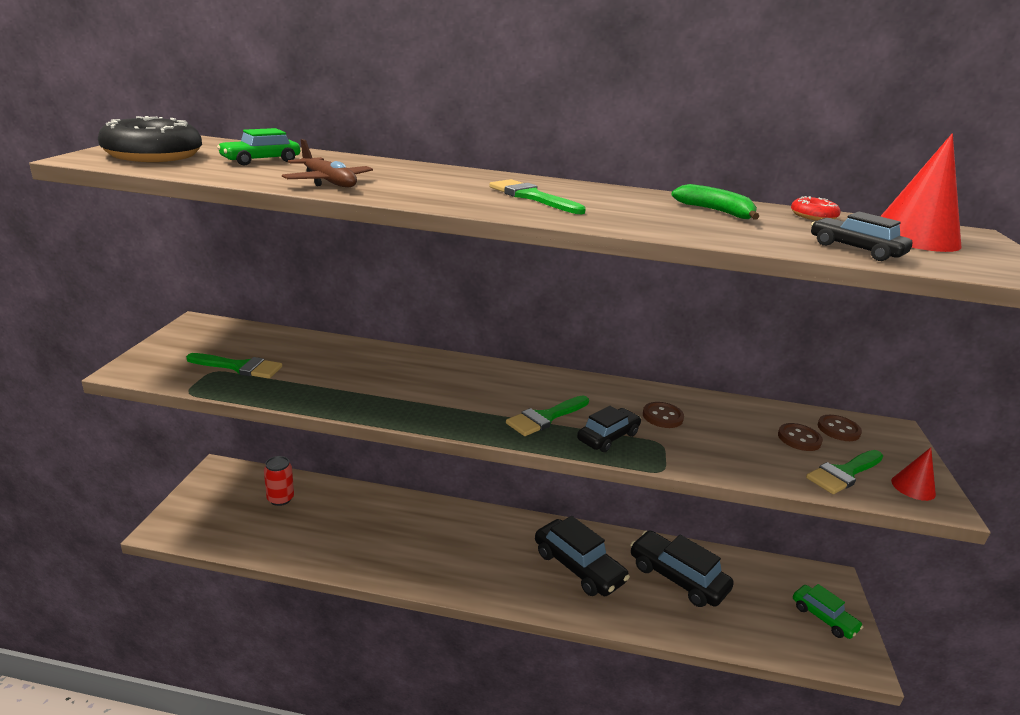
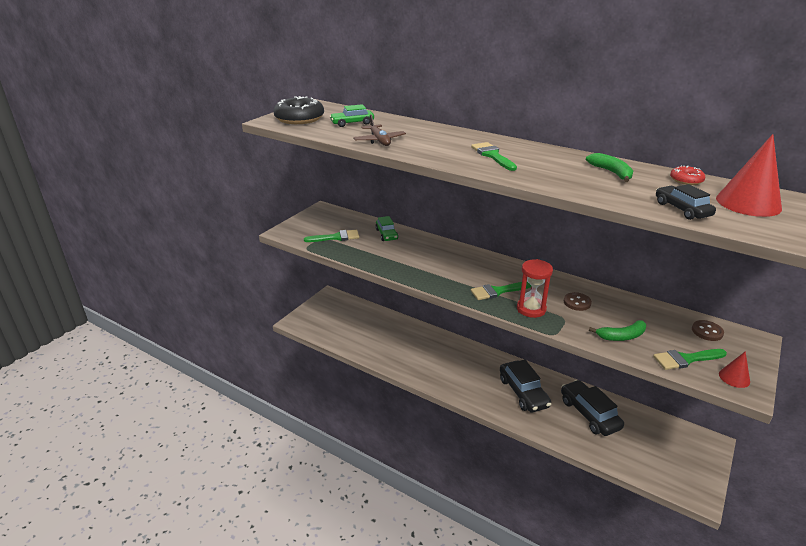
camera: 25 degrees right, 5 degrees up
(240, 367) = (336, 237): green brush -> green brush turned 45 degrees counterclockwise
(280, 499) = (358, 317): red can -> none
(608, 437) = (531, 309): black car -> red hourglass
(748, 456) = (621, 336): none -> green banana
(799, 439) = (669, 332): brown button -> none
(823, 617) = (687, 463): green car -> green car (386, 234)

